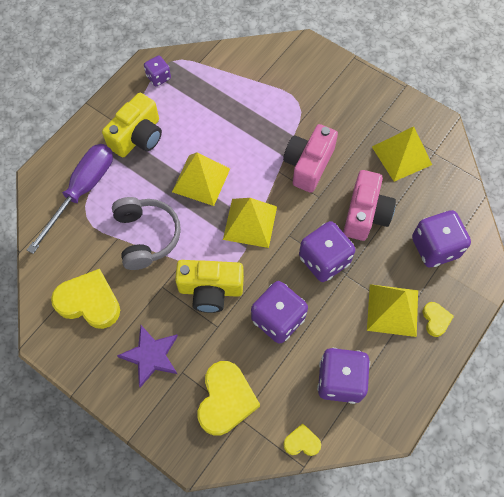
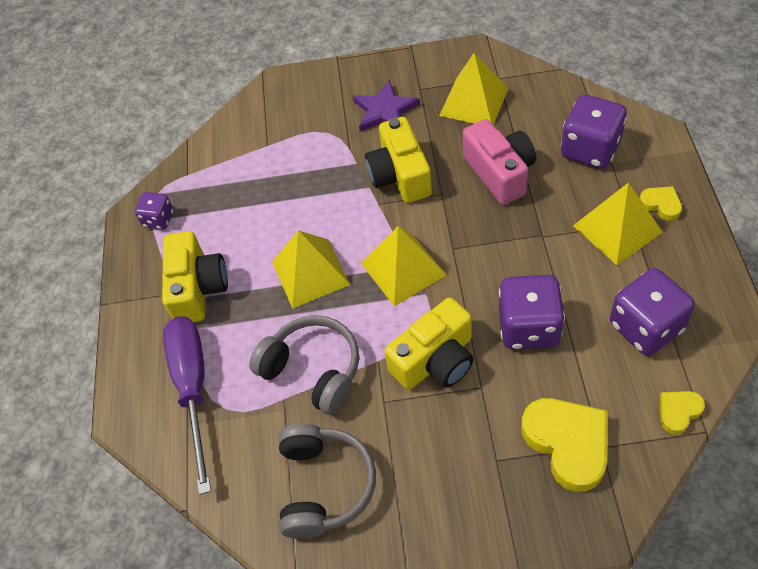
camera: 35 degrees left, 10 degrees down
(89, 302) = (324, 486): yellow heart -> grey headphones
(151, 356) = (448, 475): purple star -> purple star (384, 111)
(308, 165) = (400, 175): pink camera -> yellow camera
(324, 260) = (509, 241): purple dice -> none

